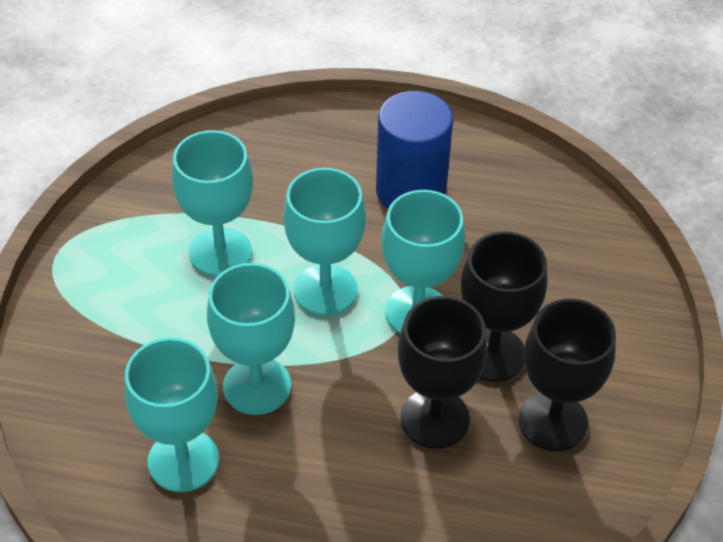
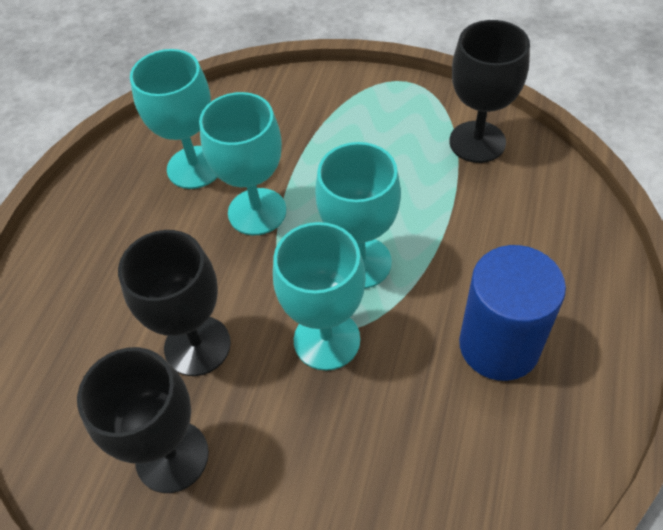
camera: 100 degrees right, 5 degrees up
(220, 252) = (409, 184): turquoise goblet -> none
(492, 354) = (265, 406): black goblet -> black goblet (477, 142)

